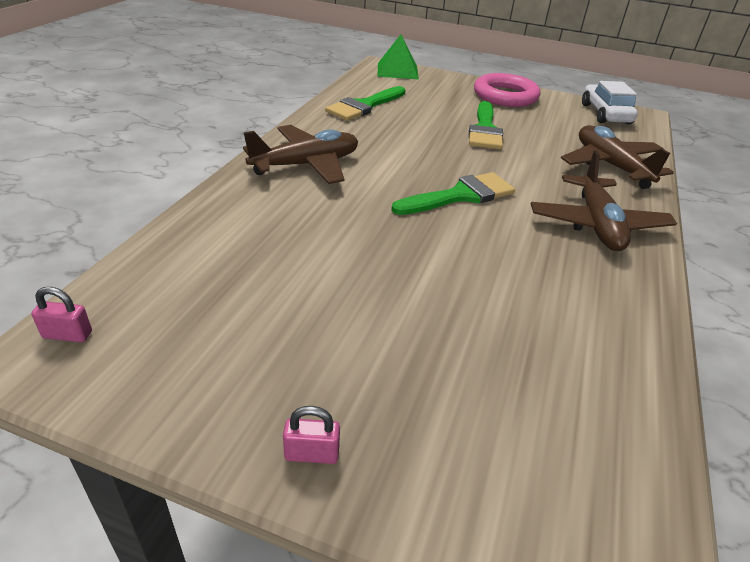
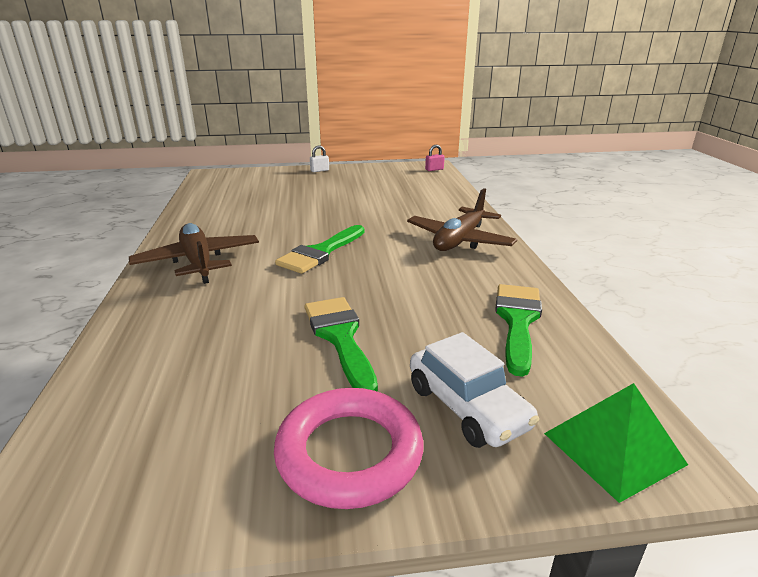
camera: 155 degrees right, 10 degrees down
(312, 454) = (319, 170): pink padlock -> white padlock
(605, 114) = (120, 482): white car -> white car (467, 407)
(611, 166) = (161, 333): brown plane -> none

